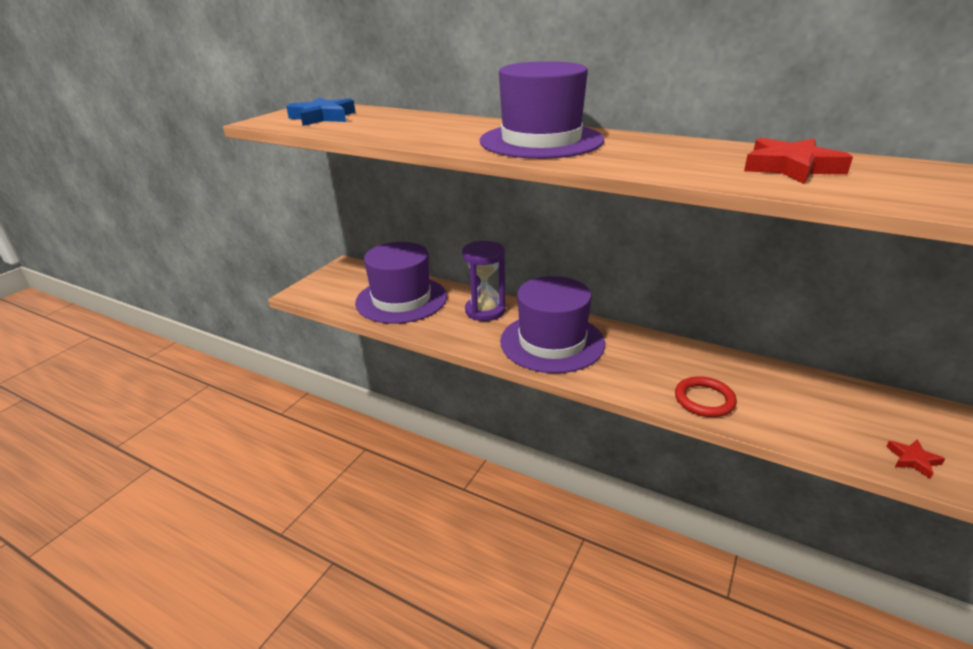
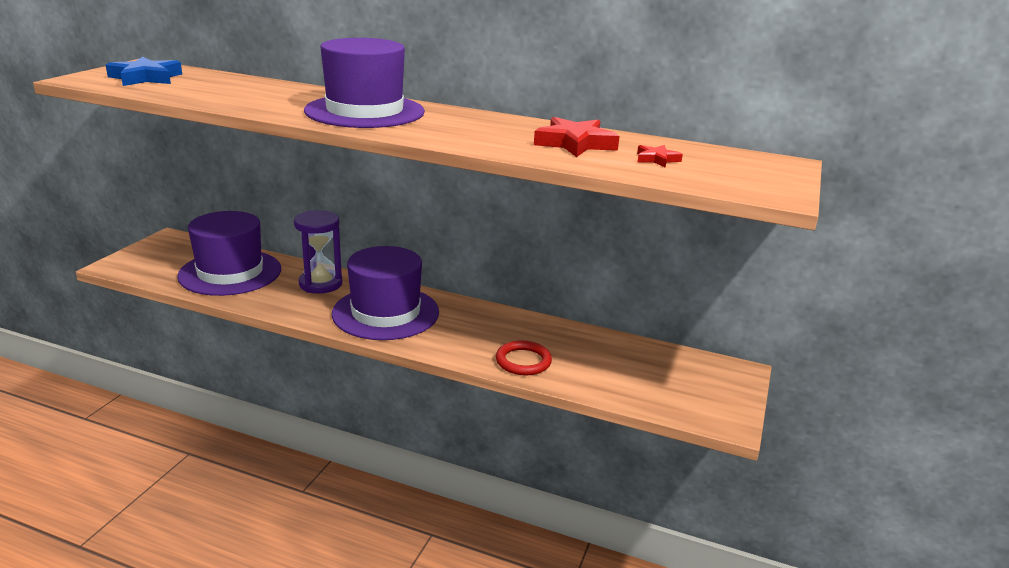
camera: 10 degrees left, 5 degrees down
(913, 460) = (693, 405): red star -> red star (657, 159)

